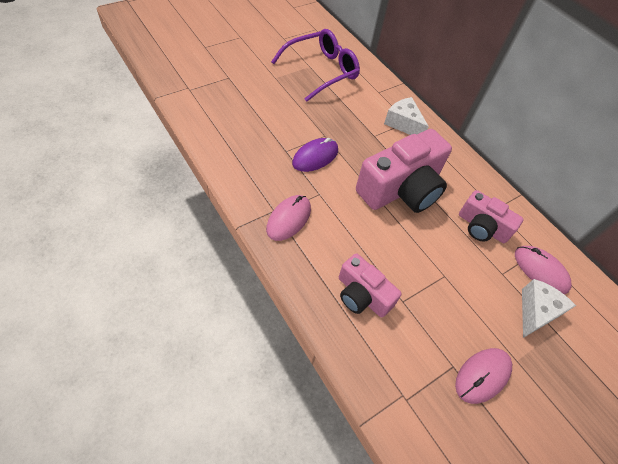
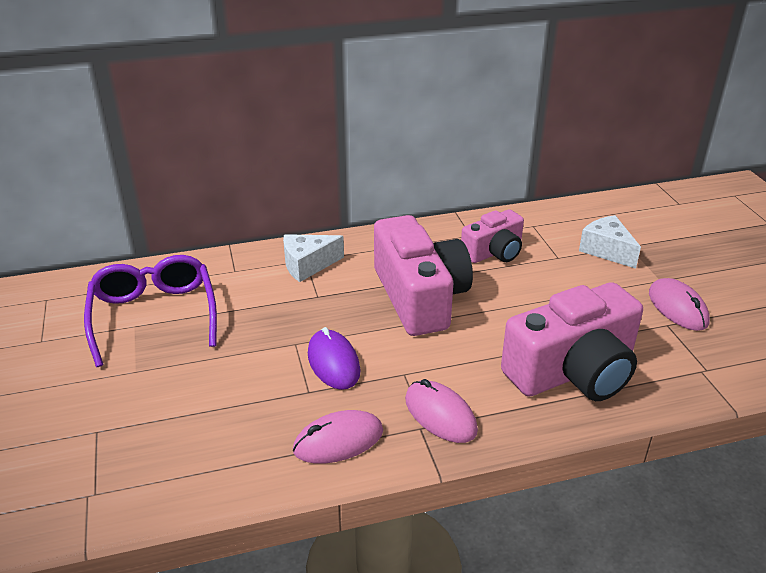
camera: 65 degrees left, 20 degrees down
(362, 295) = (573, 371): pink camera -> pink camera, size x1.74
(540, 270) = (558, 232): pink mouse -> pink mouse (338, 441)

